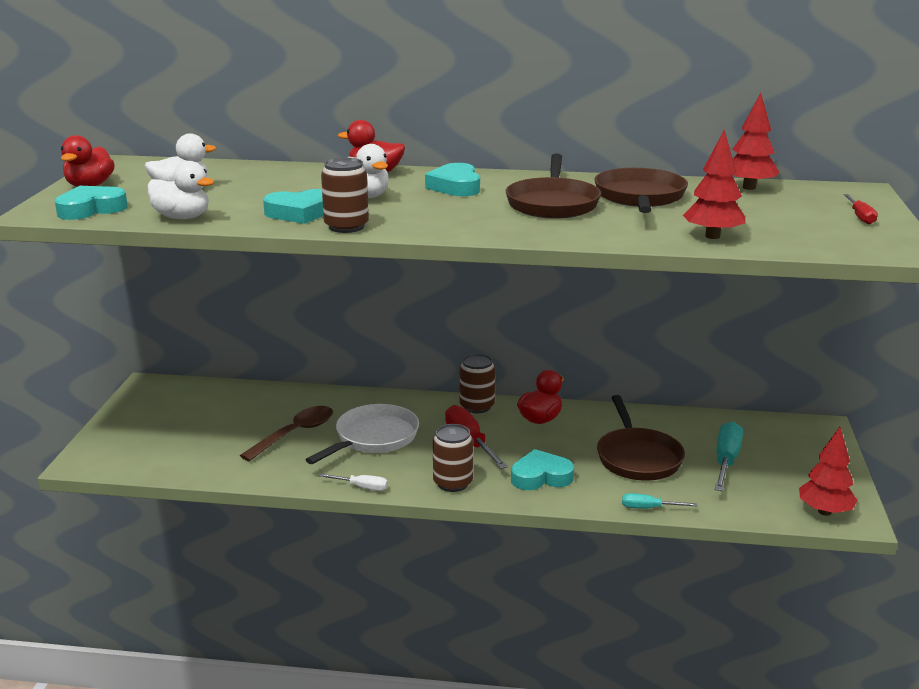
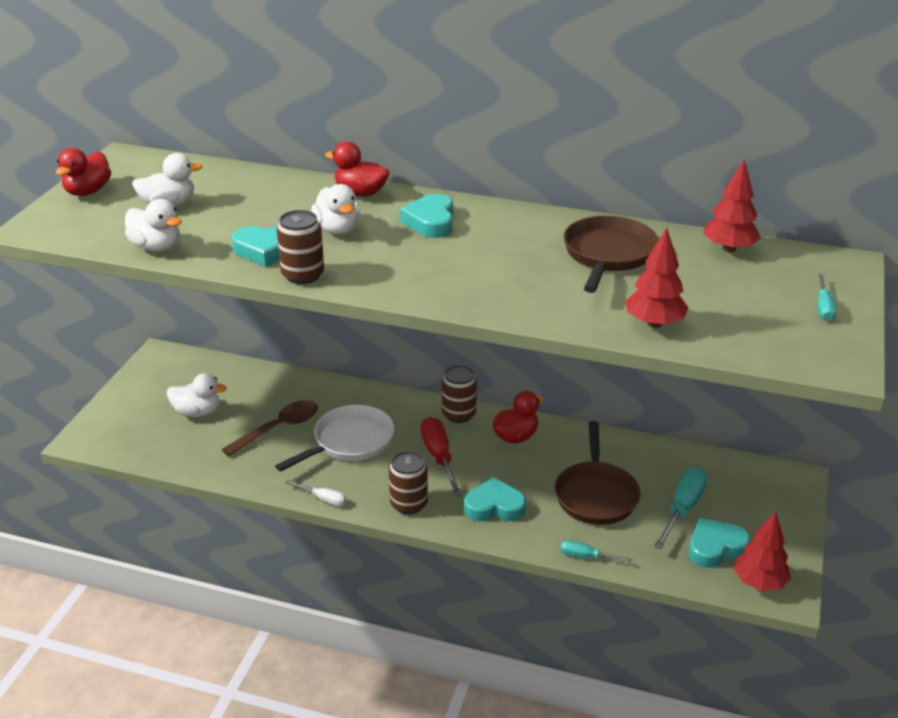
camera: 10 degrees right, 10 degrees up
(91, 209) = (79, 227): turquoise heart -> turquoise heart (715, 547)
(203, 428) = (197, 412): none -> white duck
(552, 203) = (516, 257): brown pan -> none
(860, 217) = (823, 307): red screwdriver -> turquoise screwdriver

